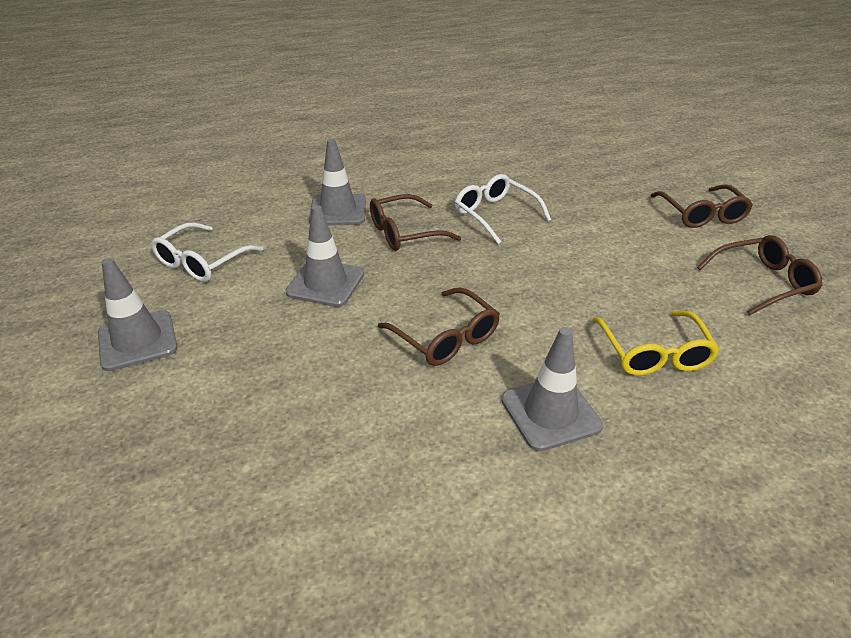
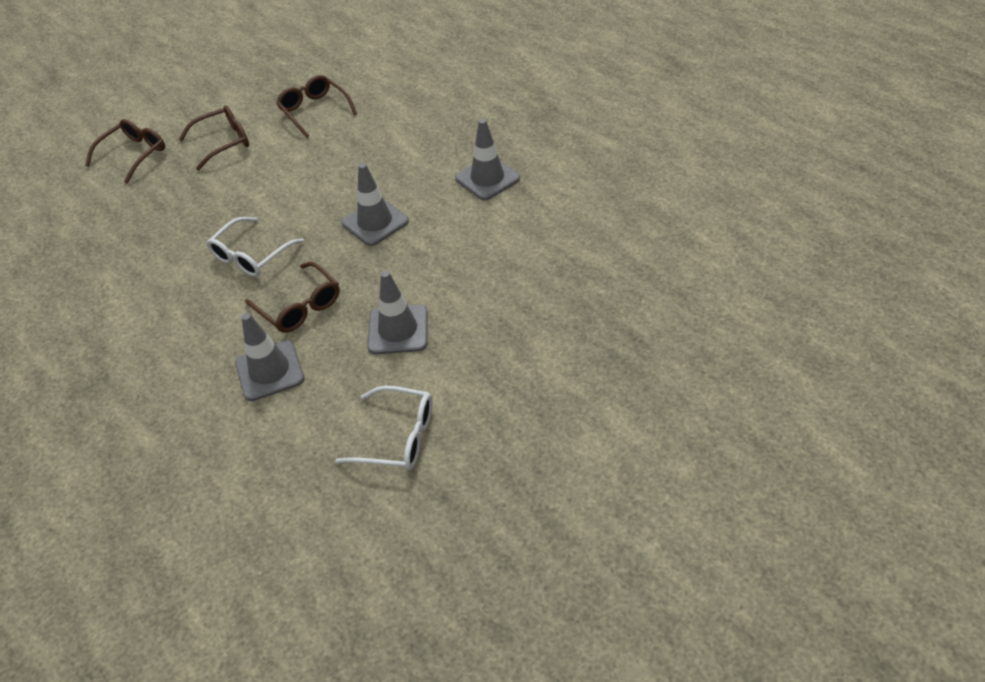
camera: 105 degrees left, 10 degrees up
(137, 340) = (525, 418): grey traffic cone -> grey traffic cone (375, 222)
(446, 337) = (438, 239): brown glasses -> brown glasses (134, 155)
(654, 353) = (412, 147): yellow glasses -> none

